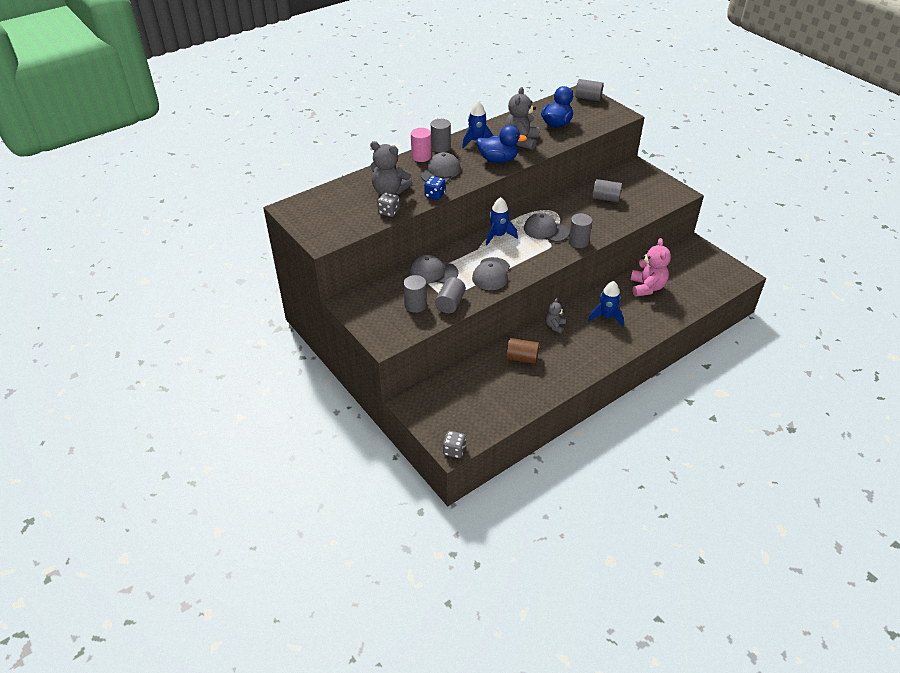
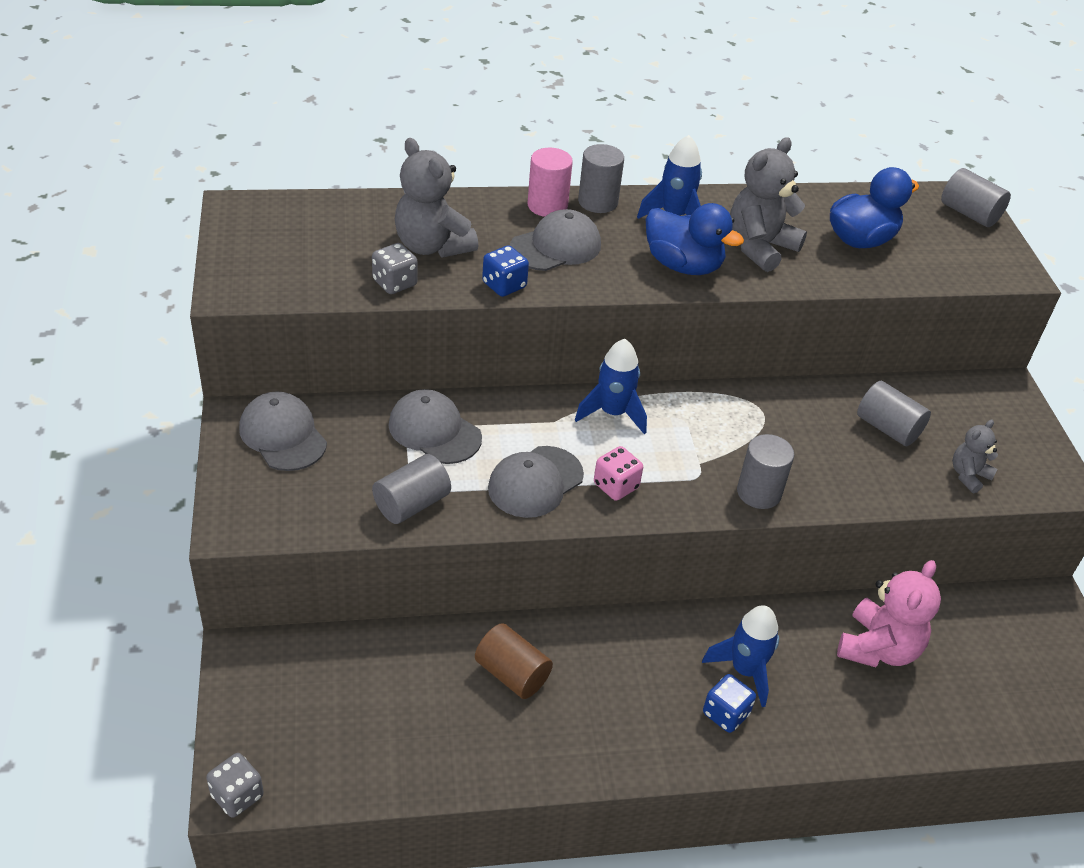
camera: 25 degrees right, 0 degrees up
(415, 305) = (348, 479): grey cylinder -> none
(523, 262) = (616, 486): none -> pink dice
(546, 230) = (713, 441): grey cap -> grey cap (283, 435)
(555, 326) = (627, 639): grey teddy bear -> grey teddy bear (968, 475)
(611, 335) = (725, 714): none -> blue dice

